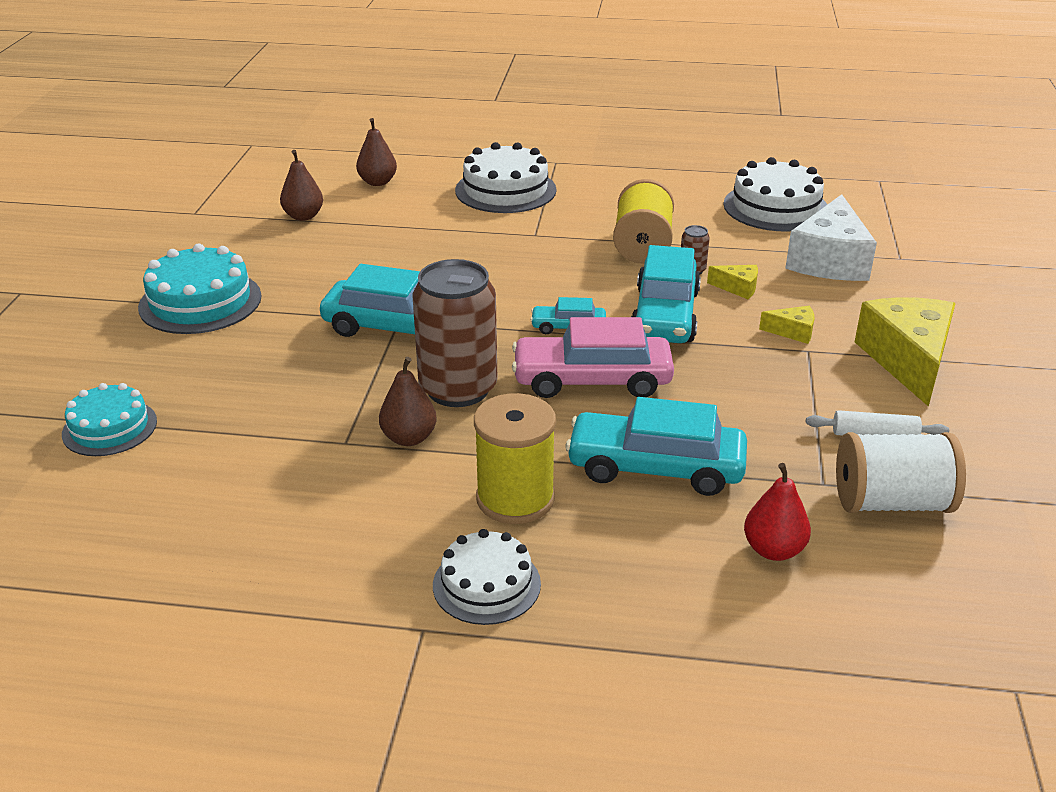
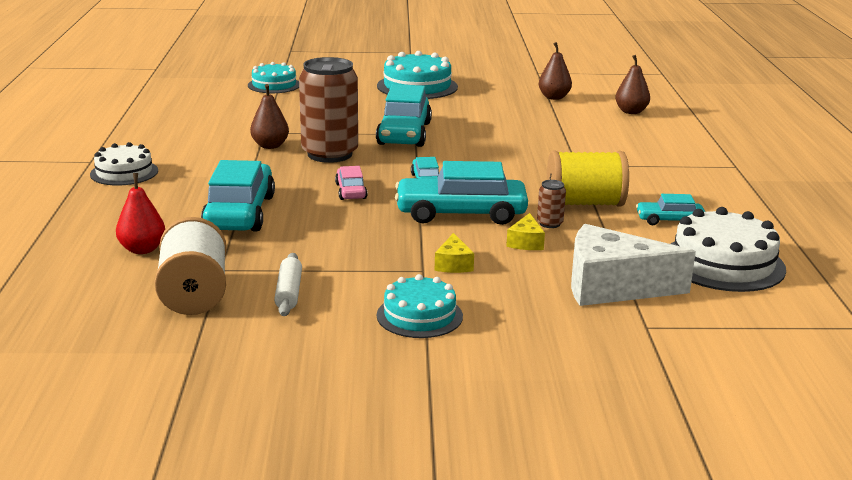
camera: 80 degrees right, 10 degrees down
(505, 190) = (655, 151): white cake -> none
(515, 499) = (205, 175): yellow spool -> none
(592, 380) = (351, 191): pink car -> pink car, size x0.51
(685, 213) = (669, 220): none -> turquoise car
(907, 360) = (419, 316): yellow cheese -> turquoise cake

